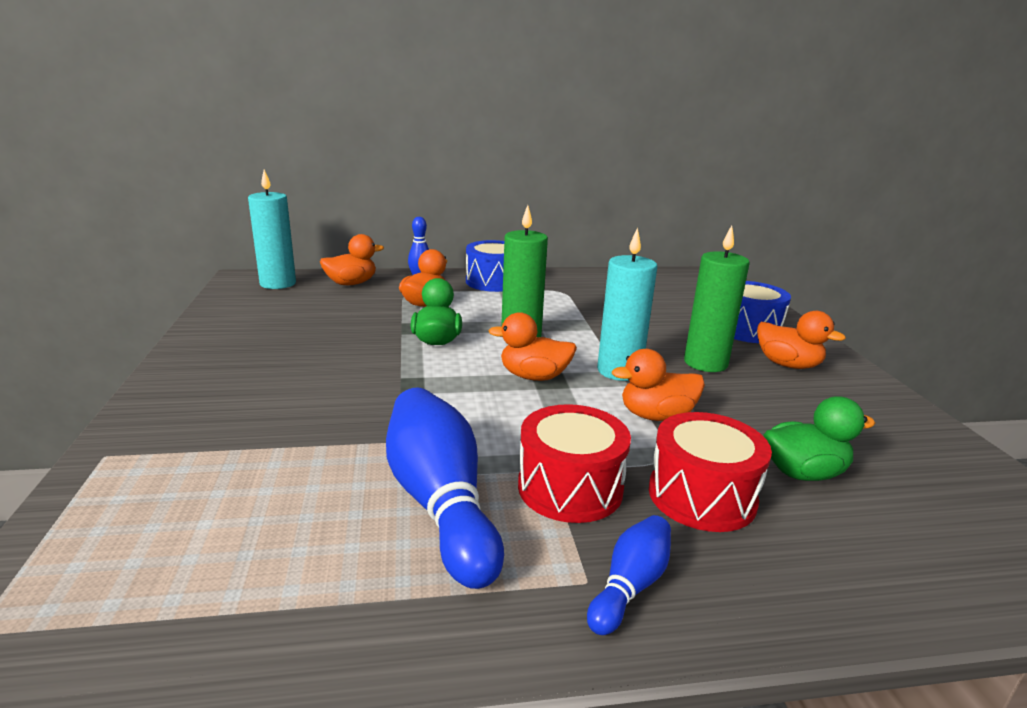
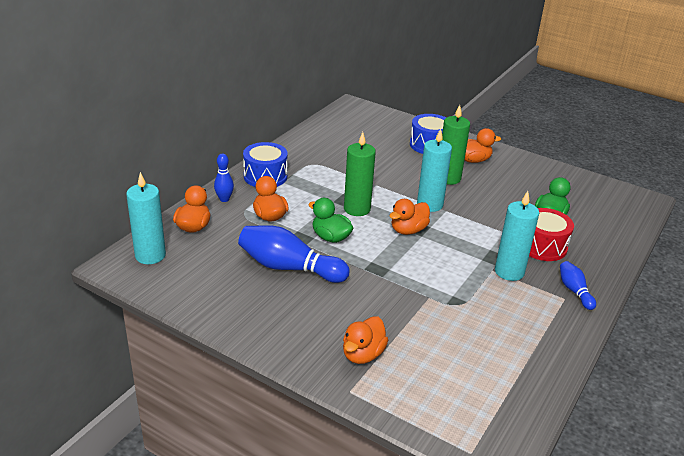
camera: 50 degrees left, 10 degrees up
(440, 503) = (489, 308): blue bowling pin -> blue bowling pin (289, 268)
(570, 488) = (509, 272): red drum -> turquoise candle
(656, 416) = (479, 220): orange duck -> orange duck (363, 354)

